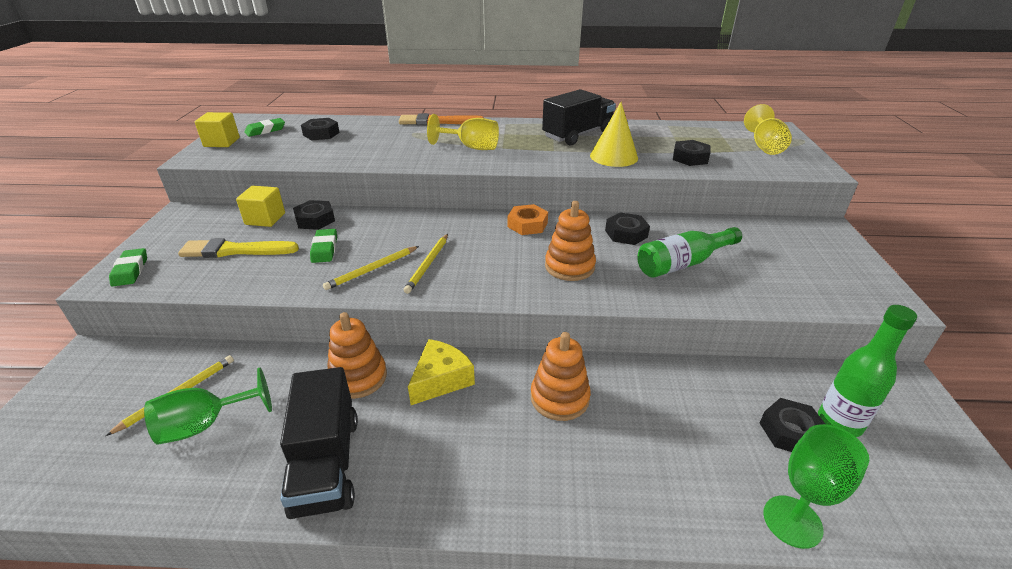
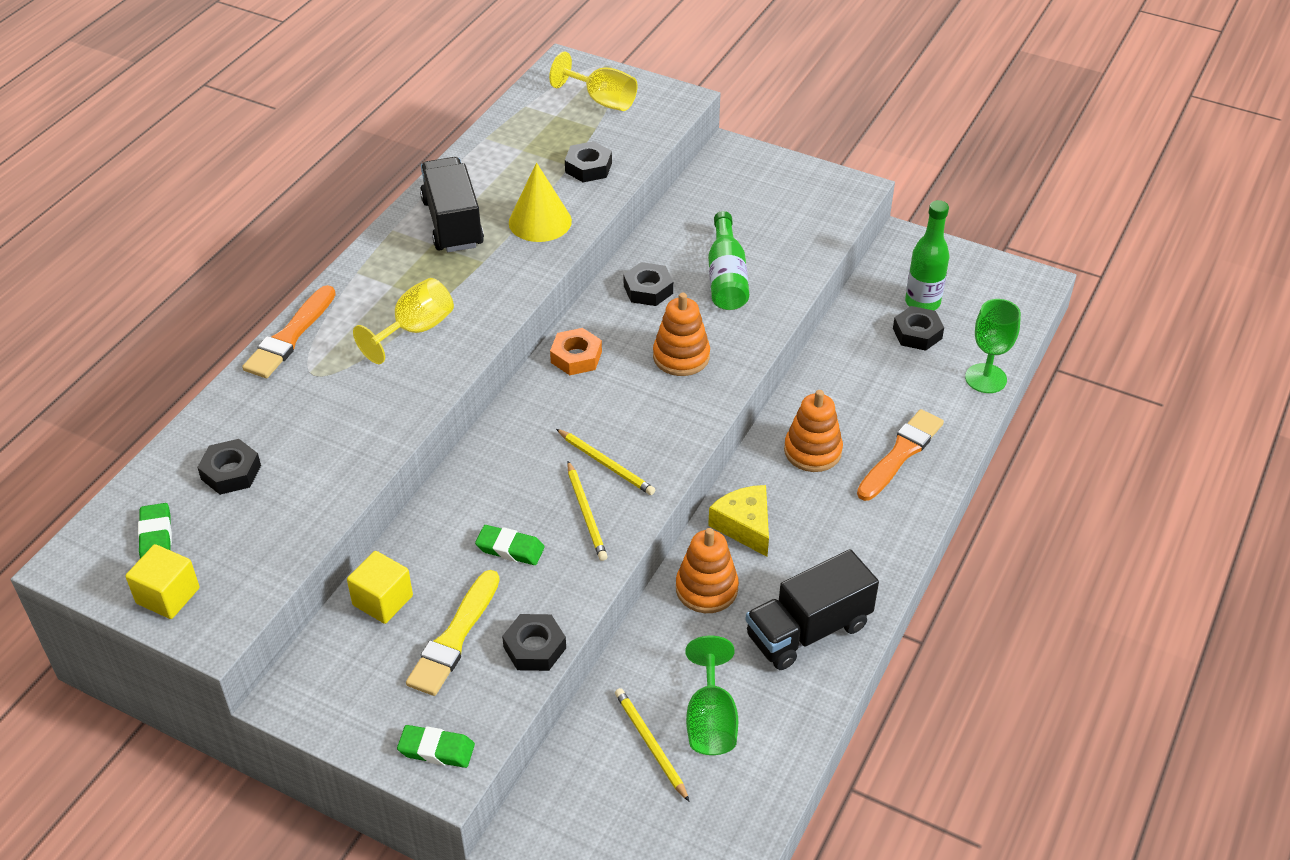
camera: 65 degrees left, 10 degrees up
(315, 220) = (424, 547): black nut -> black nut (534, 647)
(326, 464) = (808, 630): black truck -> black truck turned 135 degrees clockwise
(606, 470) = (900, 453): none -> orange brush

